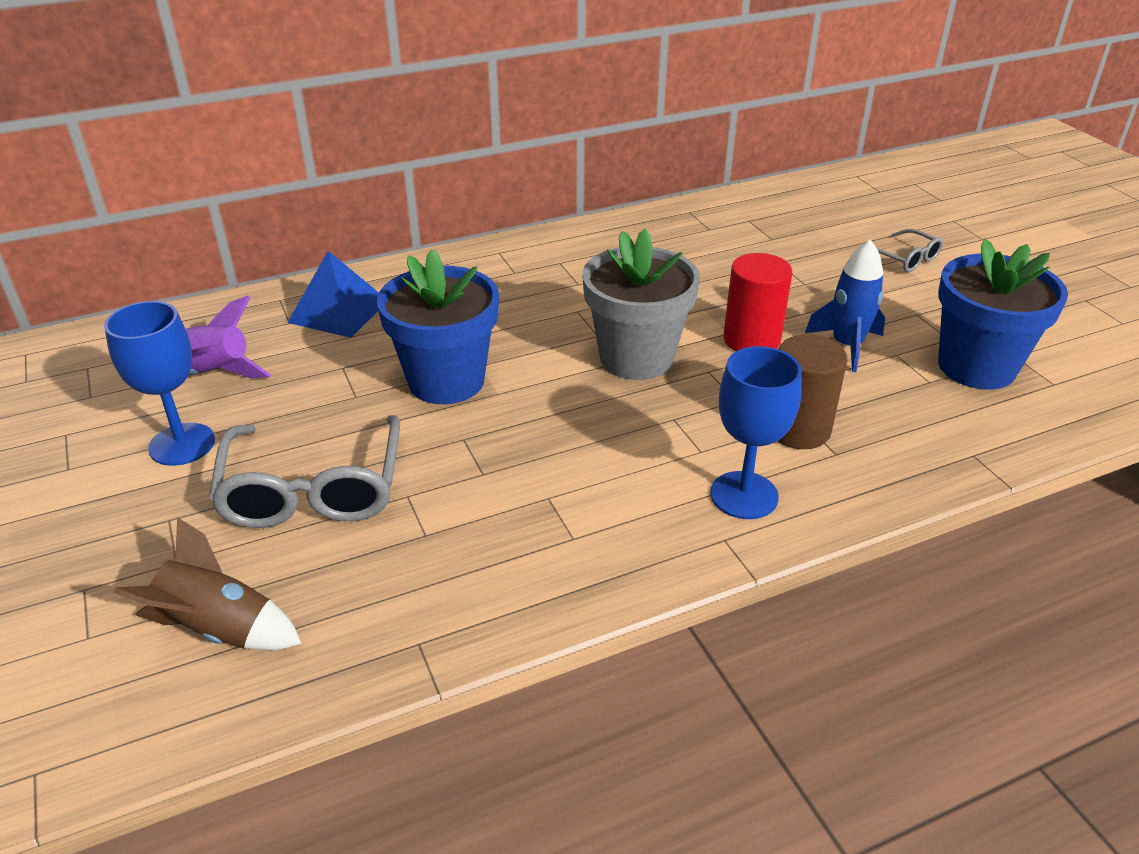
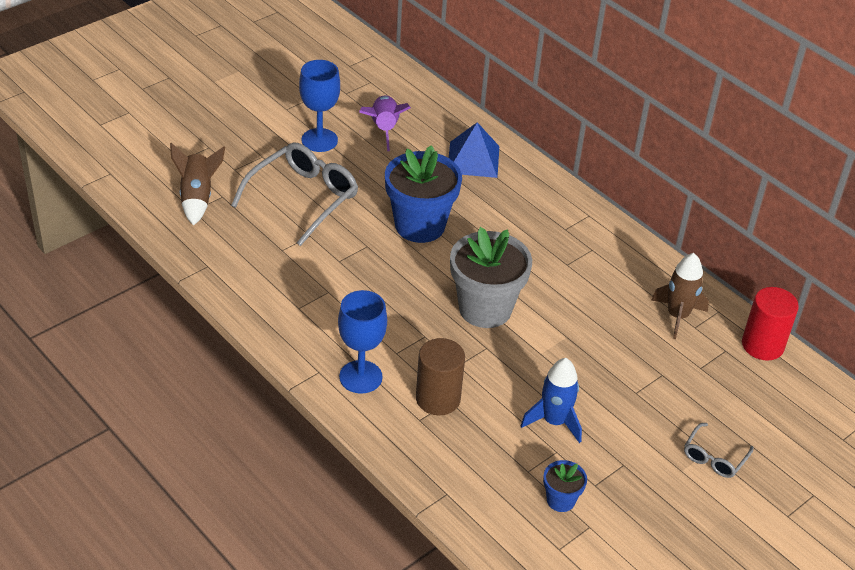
camera: 70 degrees right, 5 degrees up
(313, 488) = (302, 199): grey glasses -> grey glasses turned 150 degrees clockwise
(690, 234) = (677, 316): none -> brown rocket
(751, 340) = (536, 367): red cylinder -> red cylinder (762, 345)
(976, 367) = (560, 500): blue flower pot -> blue flower pot, size x0.48

